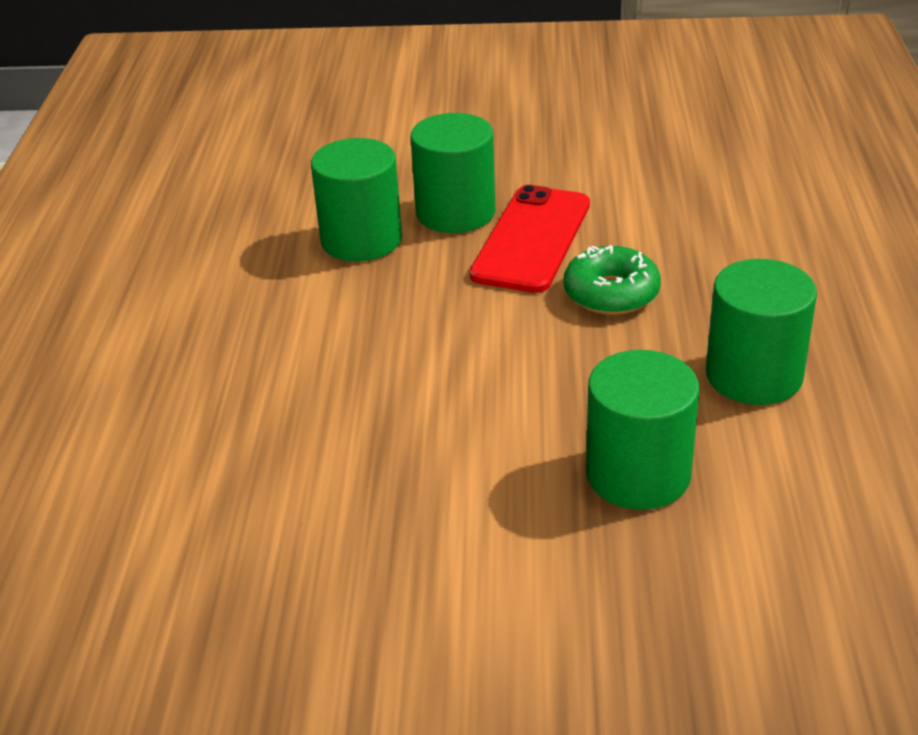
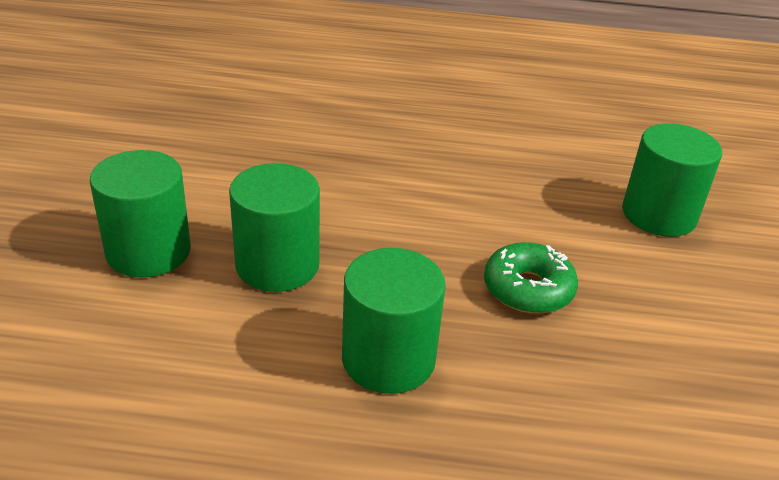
camera: 90 degrees right, 0 degrees up
(361, 239) = (607, 164): green cylinder -> green cylinder (148, 251)
(531, 239) = (617, 253): red phone -> none

